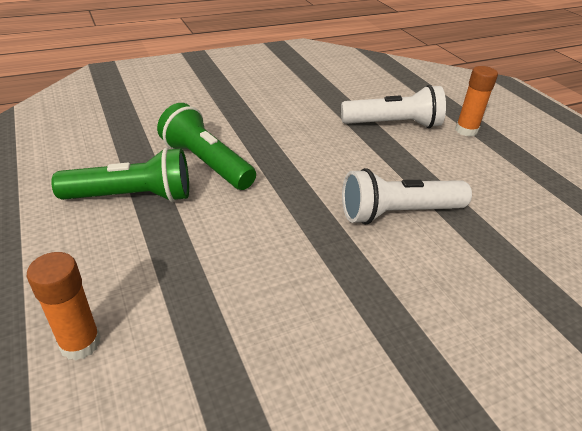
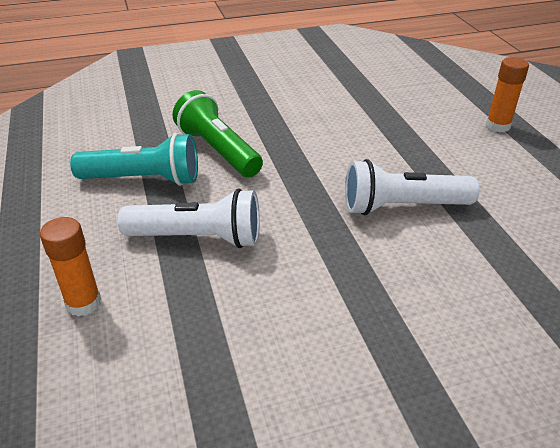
camera: 10 degrees right, 0 degrees up
(132, 196) = (144, 179): green flashlight -> turquoise flashlight
(393, 124) = (418, 117): white flashlight -> white flashlight (198, 237)

